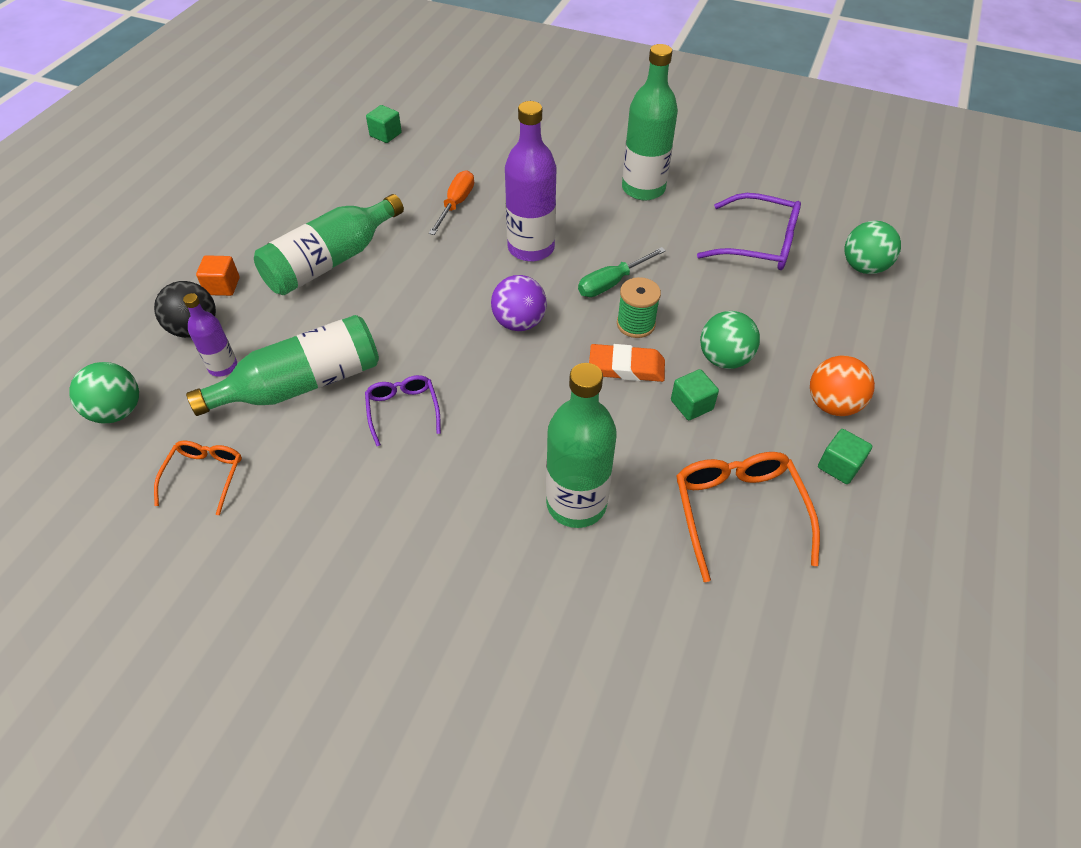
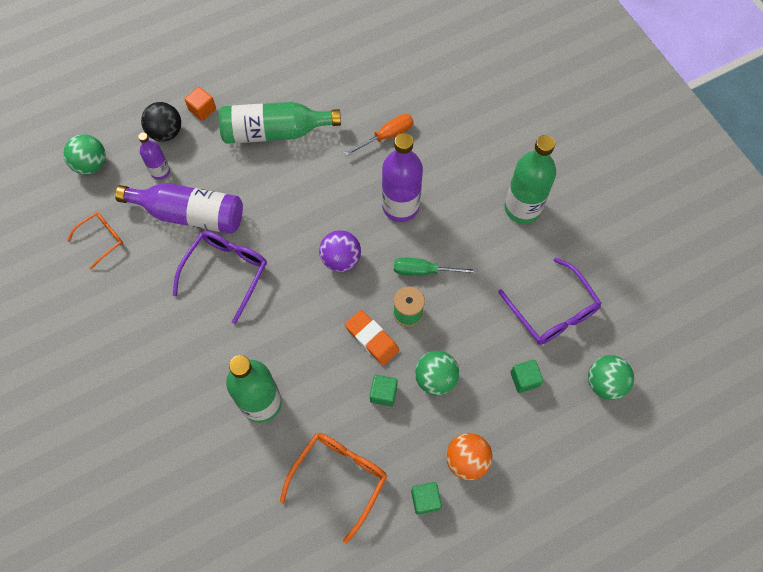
camera: 40 degrees right, 15 degrees up
(302, 384) = (190, 214): green bottle -> purple bottle
(385, 134) = (395, 41): green cube -> green cube (524, 379)
(403, 410) = (226, 273): purple glasses -> purple glasses, size x1.65

